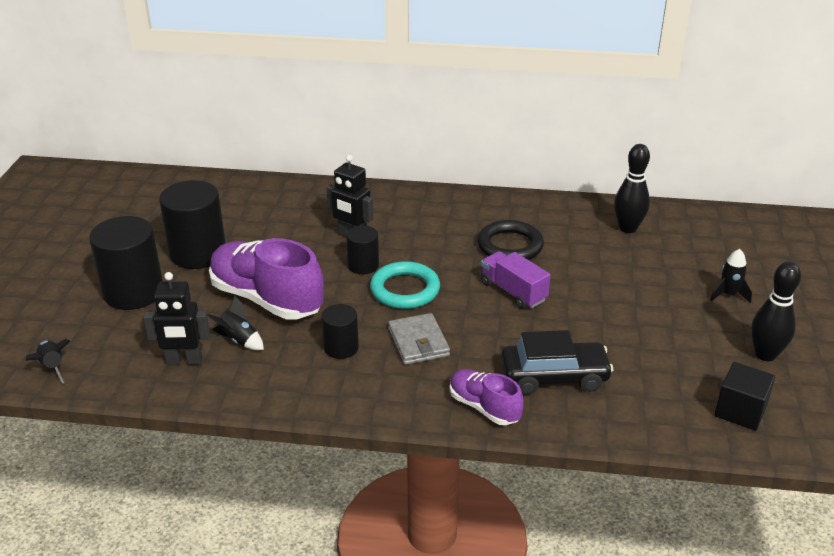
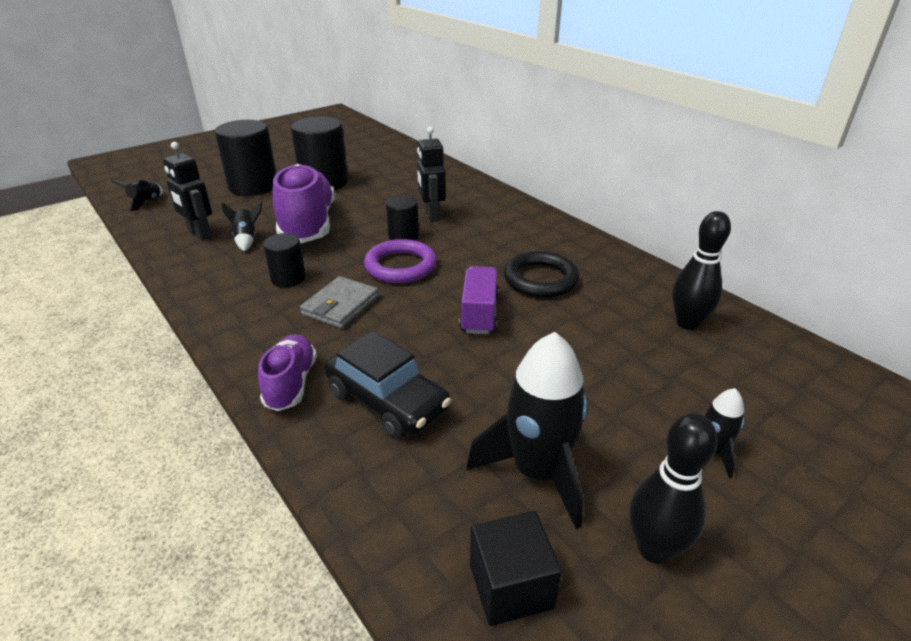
camera: 45 degrees right, 0 degrees up
(405, 290) = (400, 266): turquoise ring -> purple ring
(678, 357) = (537, 472): none -> black rocket

